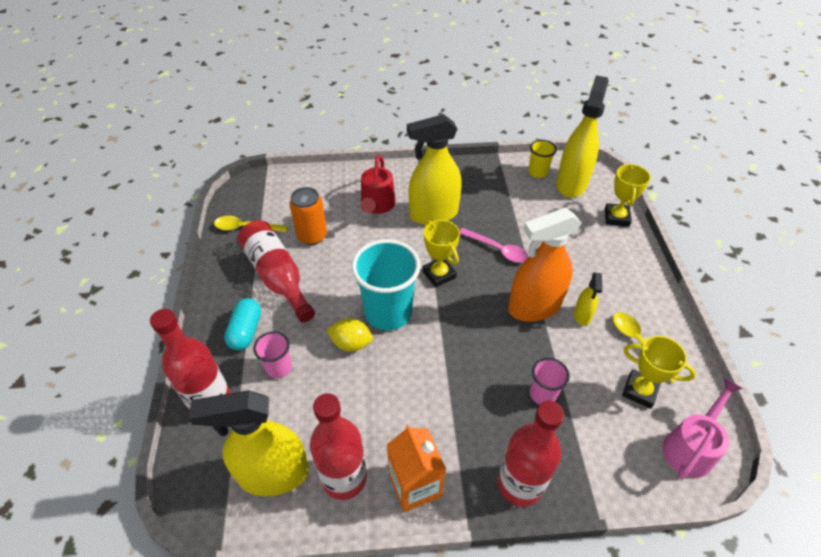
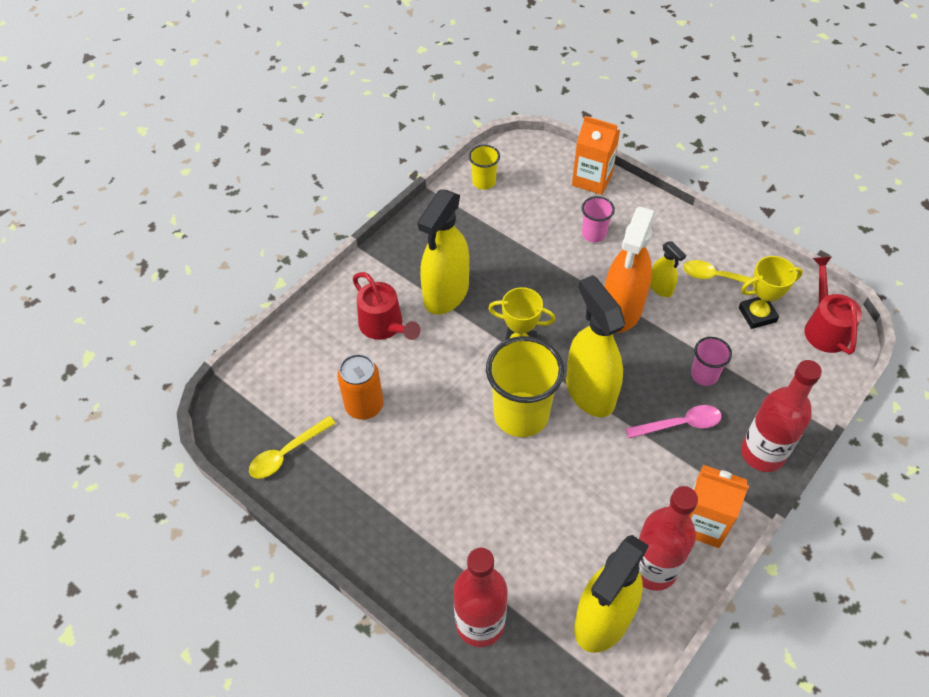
camera: 45 degrees left, 5 degrees up
(246, 331) = (425, 541): turquoise capsule -> none
(277, 277) = (385, 470): red bottle -> none
(279, 367) = (496, 542): pink cup -> pink cup (594, 234)
(351, 343) = (526, 467): yellow lemon -> none
(388, 312) = (521, 414): turquoise cup -> yellow cup
(498, 249) = (538, 283): pink spoon -> pink spoon (680, 424)
(571, 183) = (523, 173): yellow spray bottle -> yellow spray bottle (590, 392)
(616, 217) = (592, 179): yellow trophy -> orange carton
(691, 446) = (824, 327): pink watering can -> red watering can

